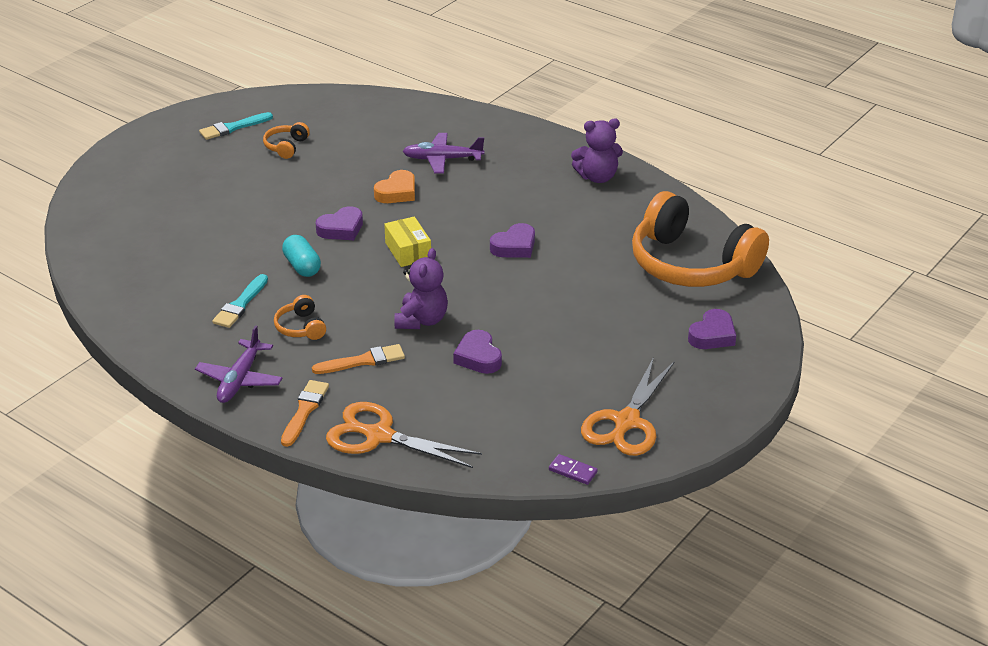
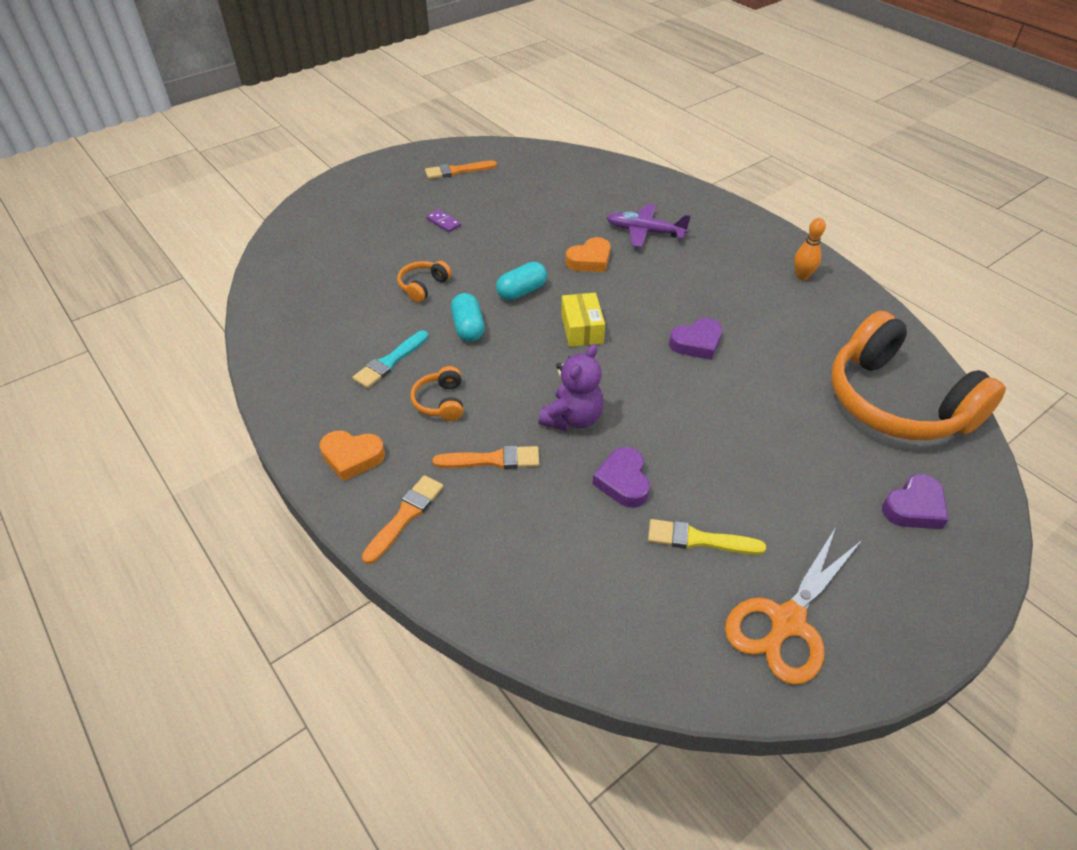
camera: 15 degrees right, 10 degrees up
(233, 127) = (457, 171): turquoise brush -> orange brush
(239, 380) = (352, 457): purple plane -> orange heart
(286, 146) = (498, 196): orange headphones -> orange headphones (423, 286)
(341, 229) = (522, 291): purple heart -> turquoise capsule
(379, 436) = (477, 573): orange scissors -> none
(549, 384) = (699, 539): none -> yellow brush
(572, 471) = (703, 690): purple domino -> purple domino (443, 222)
(597, 177) = (802, 276): purple teddy bear -> orange bowling pin

